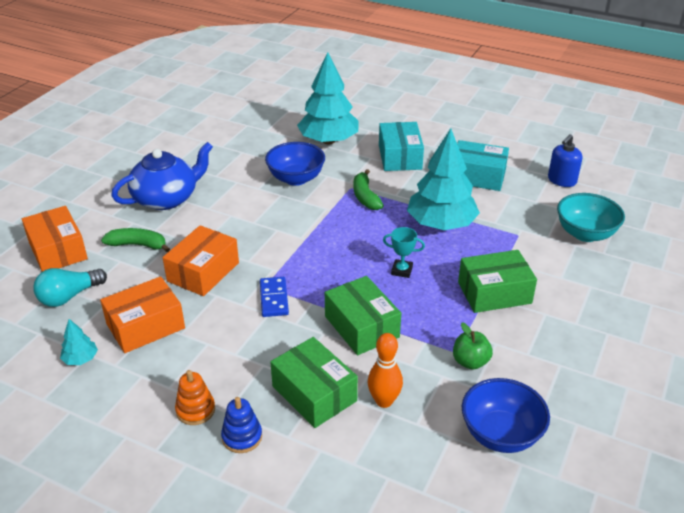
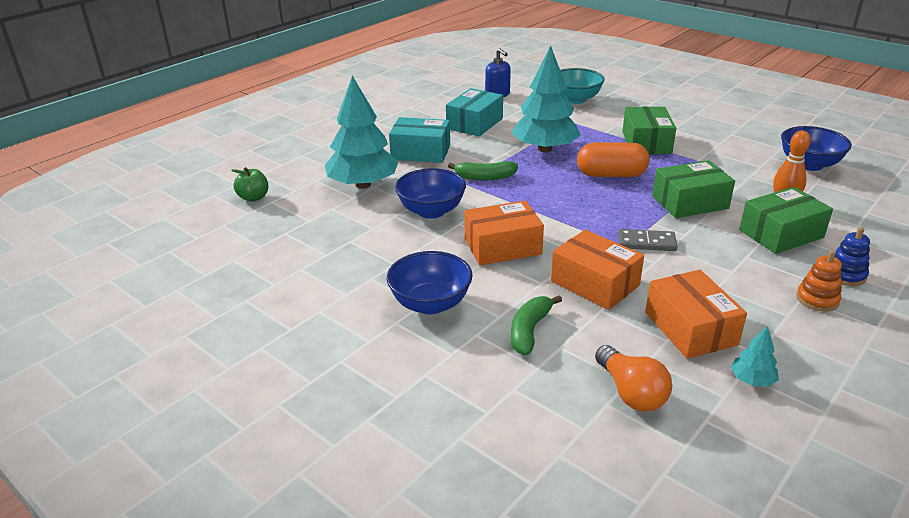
camera: 75 degrees left, 5 degrees down
(58, 250) = (523, 406): orange box -> orange box (502, 246)
(69, 296) = (631, 392): turquoise light bulb -> orange light bulb
(167, 198) = (430, 304): blue teapot -> blue bowl
(274, 298) = (646, 242): blue domino -> grey domino
(402, 270) = (611, 175): turquoise trophy -> orange capsule
(470, 362) = (732, 163): green apple -> green apple (254, 198)

